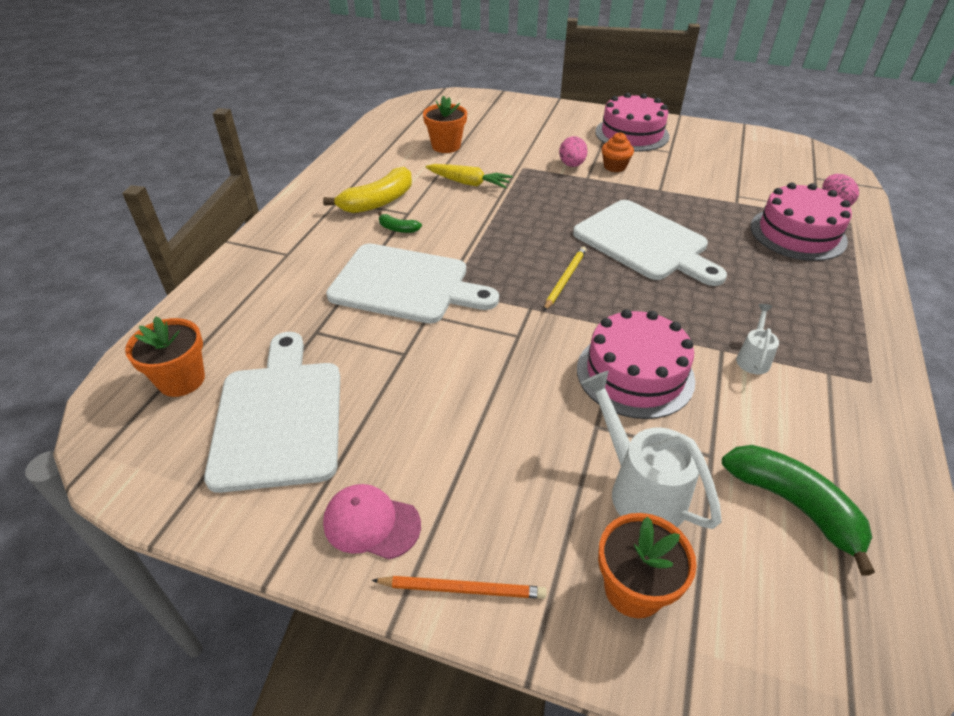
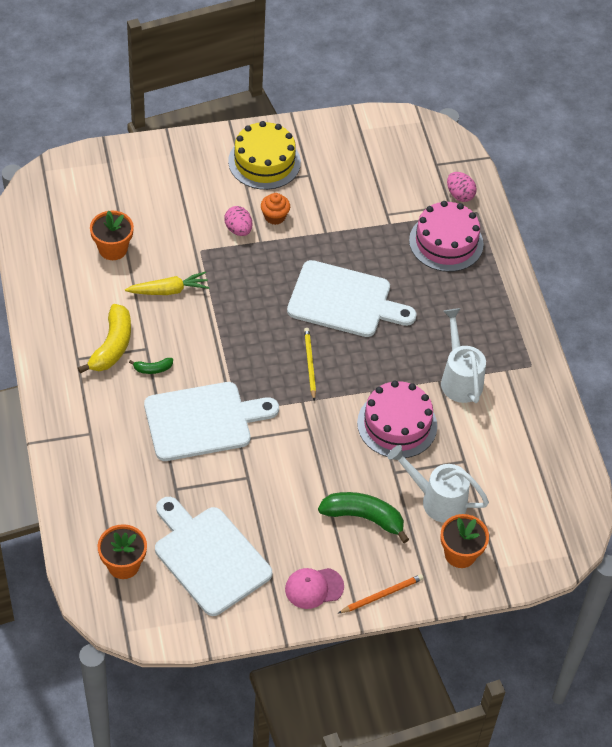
camera: 35 degrees left, 10 degrees up
(632, 134) = (264, 162): pink cake -> yellow cake
(753, 358) = (460, 379): white watering can -> white watering can, size x1.88
(793, 505) = (516, 471): green banana -> green banana (363, 517)

